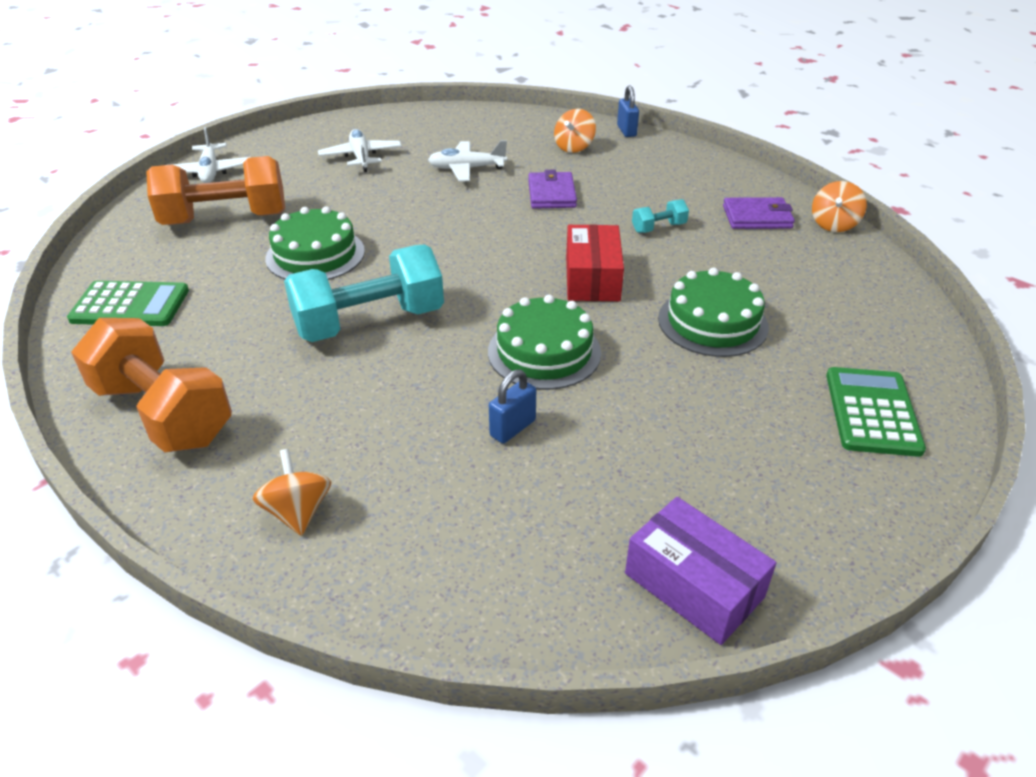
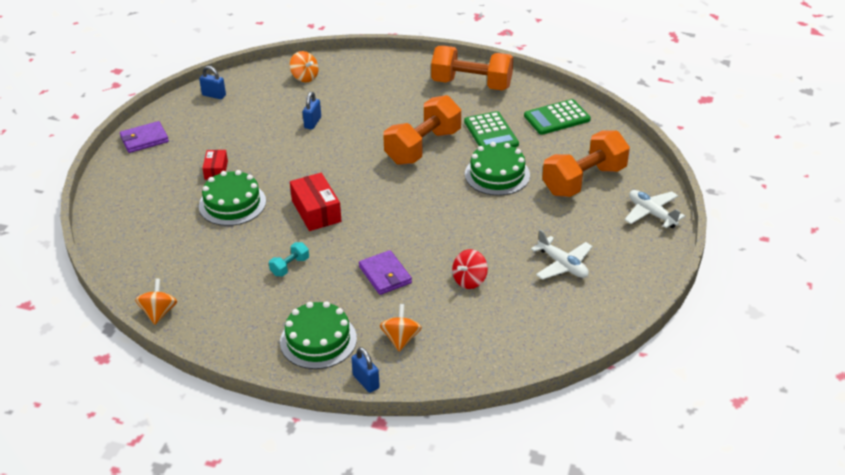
camera: 155 degrees right, 0 degrees up
(298, 512) = (377, 73): orange spinning top -> orange spinning top (305, 77)
(369, 322) = (423, 147): turquoise dumbbell -> orange dumbbell
(466, 169) = (469, 280): white plane -> red spinning top
(544, 352) = (319, 159): green cake -> green cake (318, 340)
(693, 585) = (214, 95): purple box -> blue padlock
(727, 386) = (216, 170): none -> red box
(757, 217) = (219, 301): purple wallet -> purple wallet (144, 139)
(872, 412) = (140, 179): green calculator -> green calculator (491, 133)

